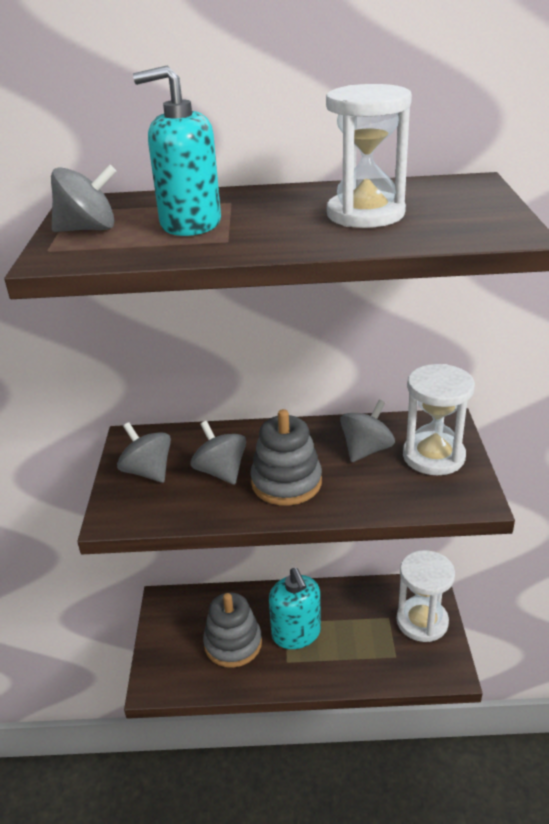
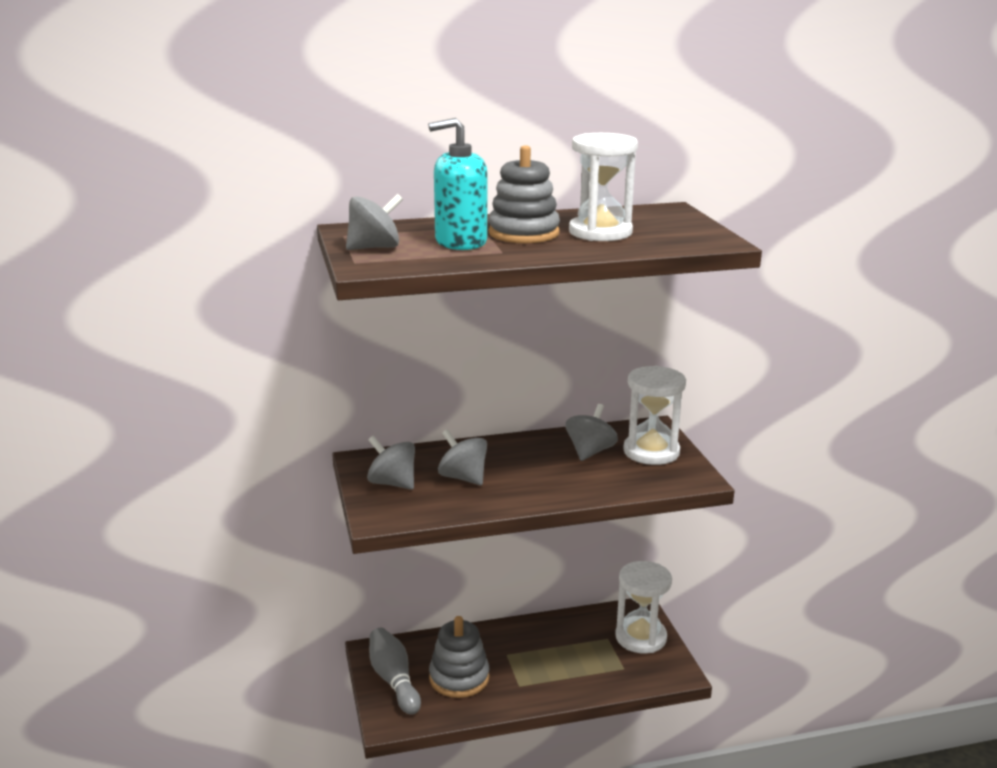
camera: 15 degrees left, 10 degrees down
(173, 637) = (394, 680): none -> grey bowling pin
(286, 482) = (528, 480): grey stacking toy -> grey stacking toy (524, 233)
(296, 633) = (521, 662): turquoise soap dispenser -> none

